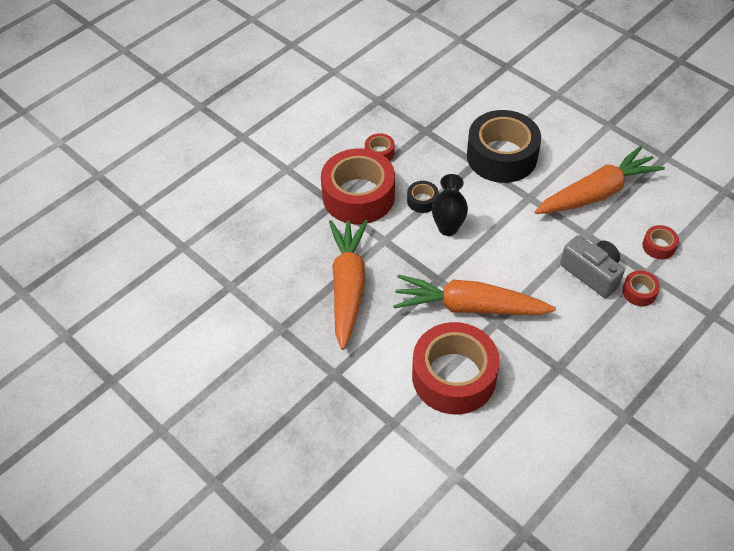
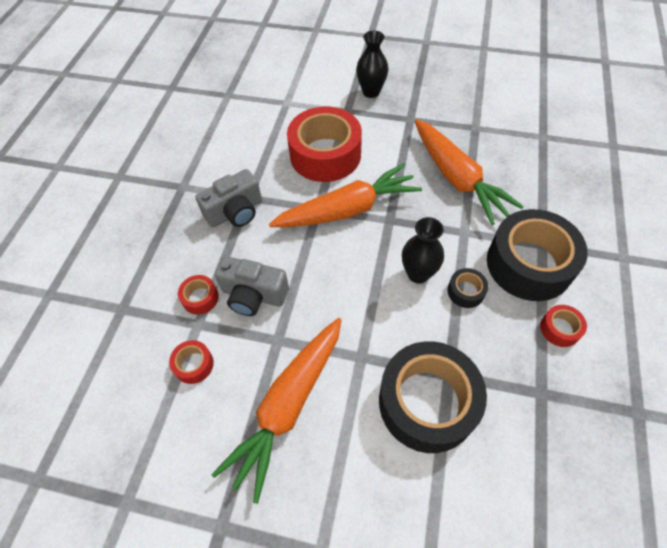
camera: 150 degrees right, 5 degrees up
(347, 436) = (371, 92): none -> black vase
(358, 196) = (529, 264): red tape -> black tape
(578, 357) = (235, 212): none -> grey camera

